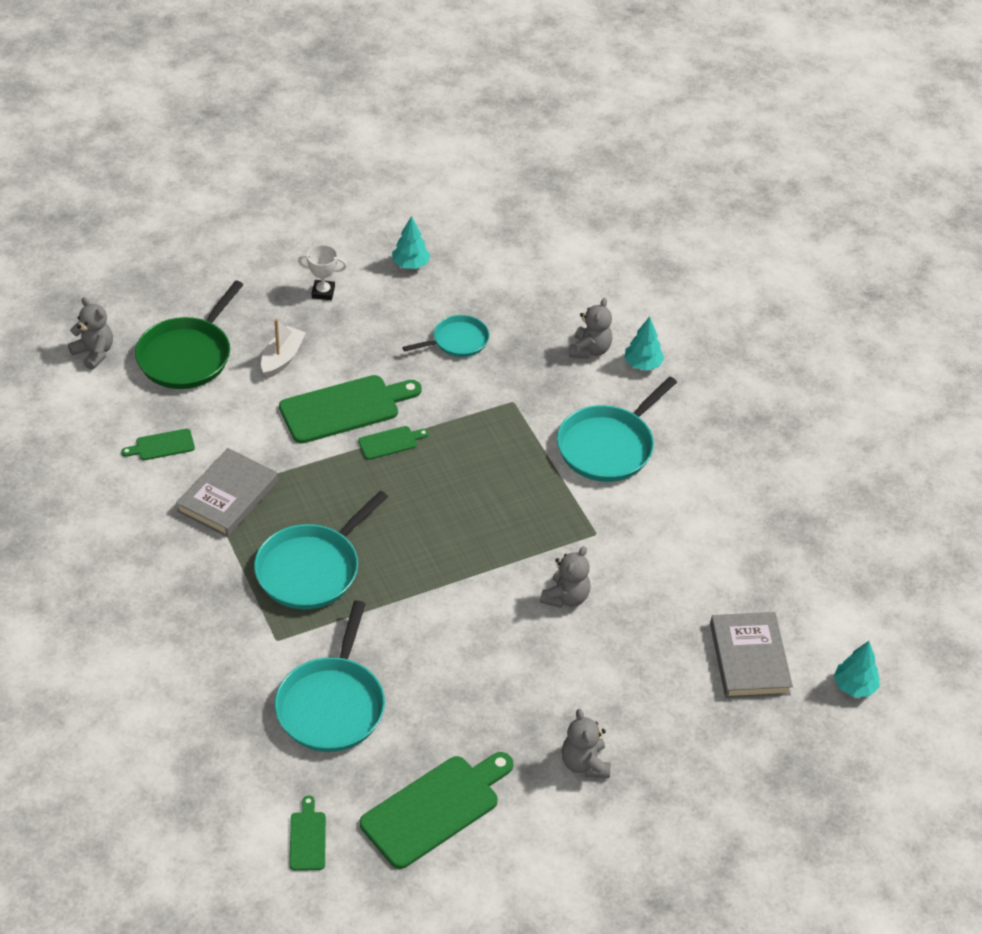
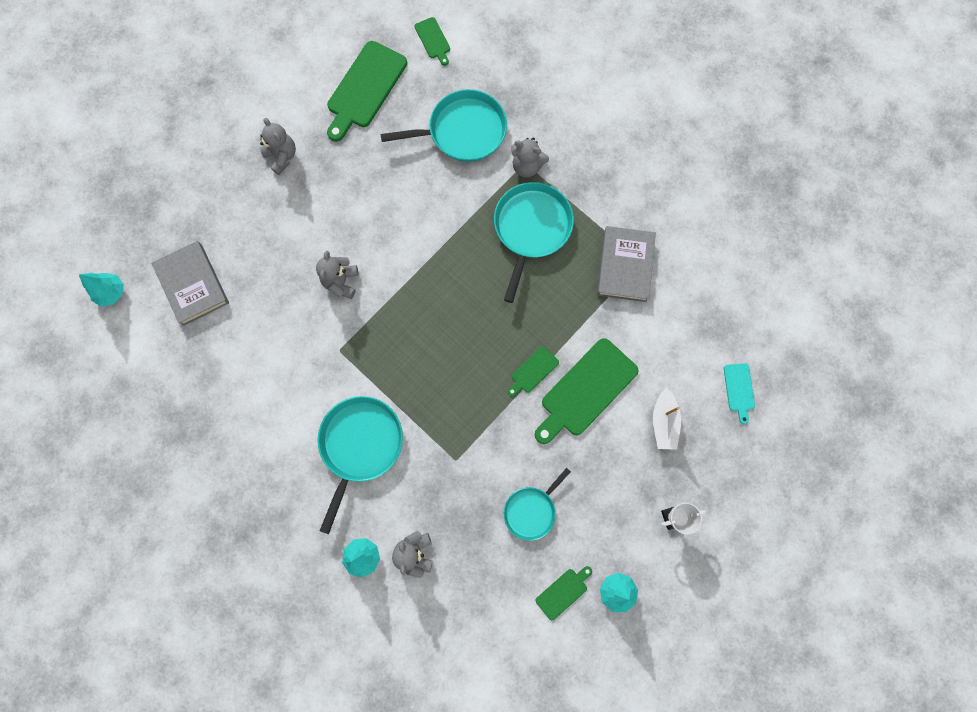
camera: 160 degrees right, 30 degrees up
(94, 353) = (812, 359): grey teddy bear -> grey teddy bear (527, 166)
(162, 445) = (700, 290): green cutting board -> green cutting board (563, 592)
(187, 356) = (739, 389): green pan -> turquoise cutting board
(332, 705) = (463, 131): turquoise pan -> turquoise pan turned 90 degrees clockwise

